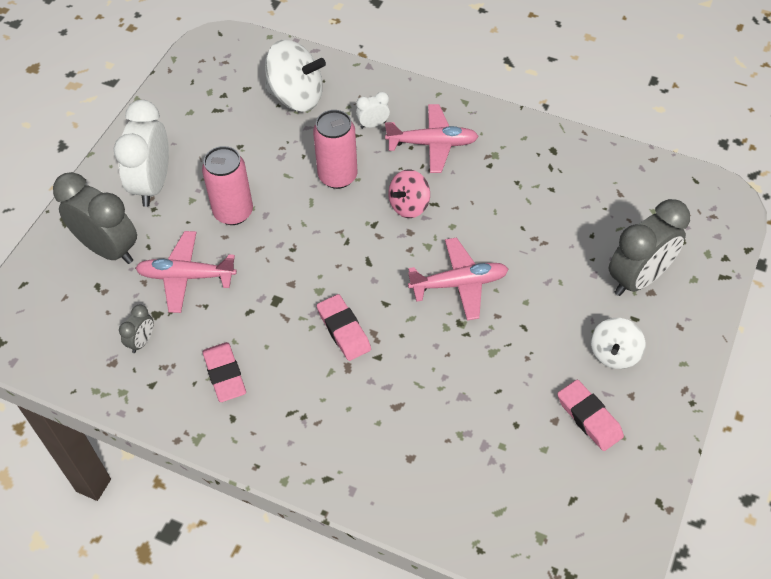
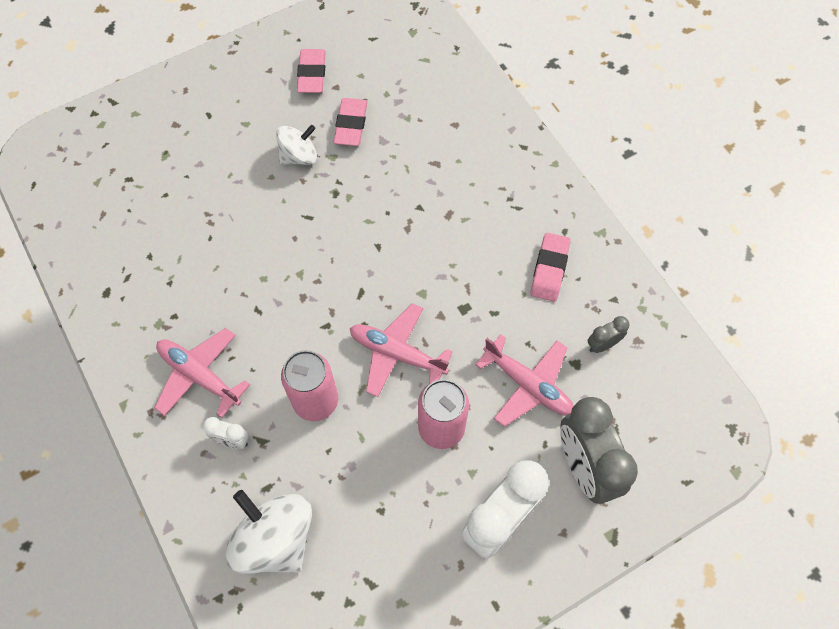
camera: 145 degrees left, 10 degrees up
(344, 330) = (429, 245): pink eraser -> pink eraser (351, 125)
(409, 205) = (280, 323): pink spinning top -> none
(459, 284) = (306, 223): pink plane -> pink plane (397, 353)
(614, 354) = (250, 101): white spinning top -> white spinning top (299, 156)
(638, 278) = (172, 139): grey clock -> none

